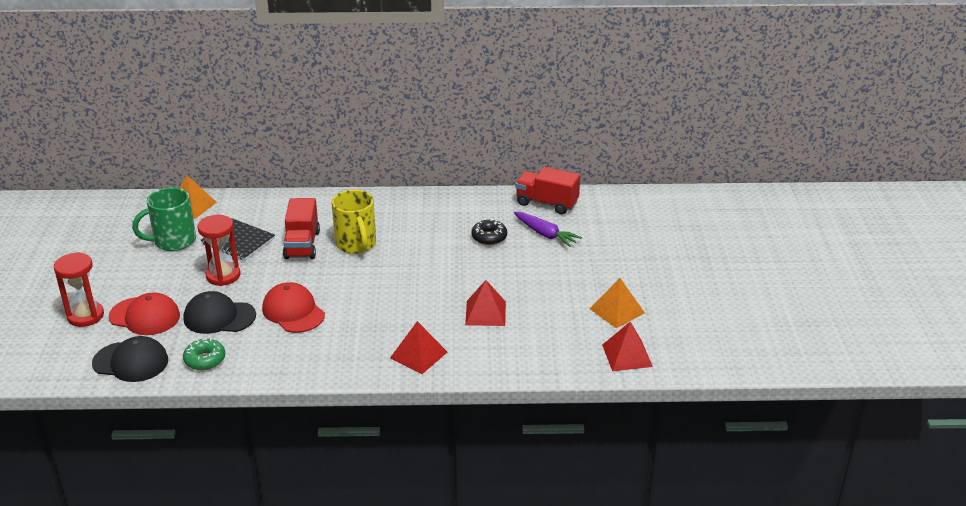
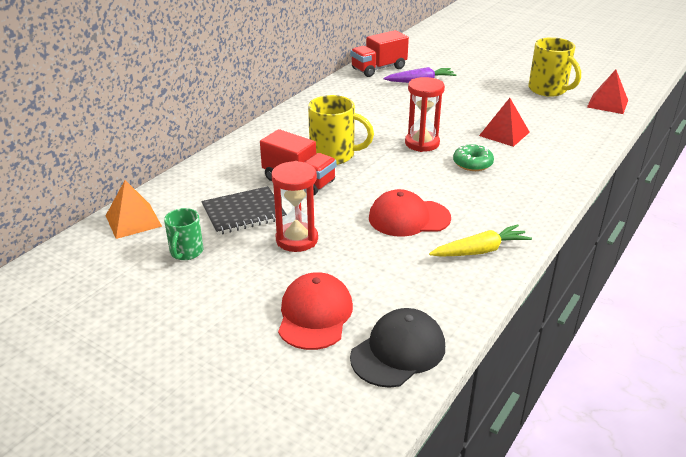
camera: 55 degrees left, 0 degrees up
(85, 316) = (261, 363): red hourglass -> red hourglass (422, 143)
(145, 316) = (315, 315): red cap -> red cap turned 45 degrees counterclockwise
(173, 241) = (186, 252): green mug -> green mug, size x0.61
(205, 359) = (443, 295): green donut -> green donut (472, 163)
(219, 317) = (371, 263): black cap -> none
(275, 358) = (480, 251): none -> yellow carrot
(418, 355) = (538, 178): red pyramid -> none
(489, 237) = (398, 101): black donut -> none
(617, 311) = (548, 90): orange pyramid -> yellow mug

